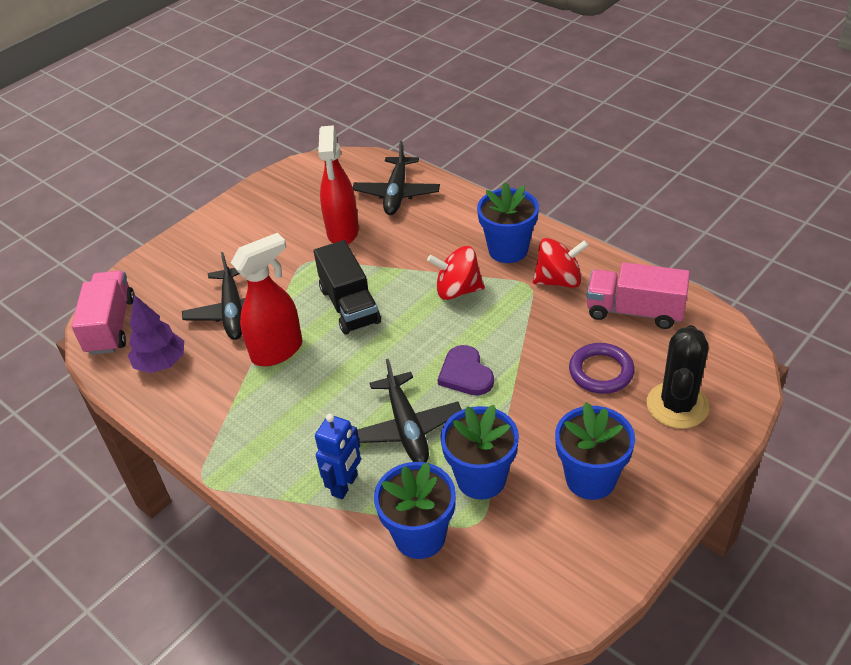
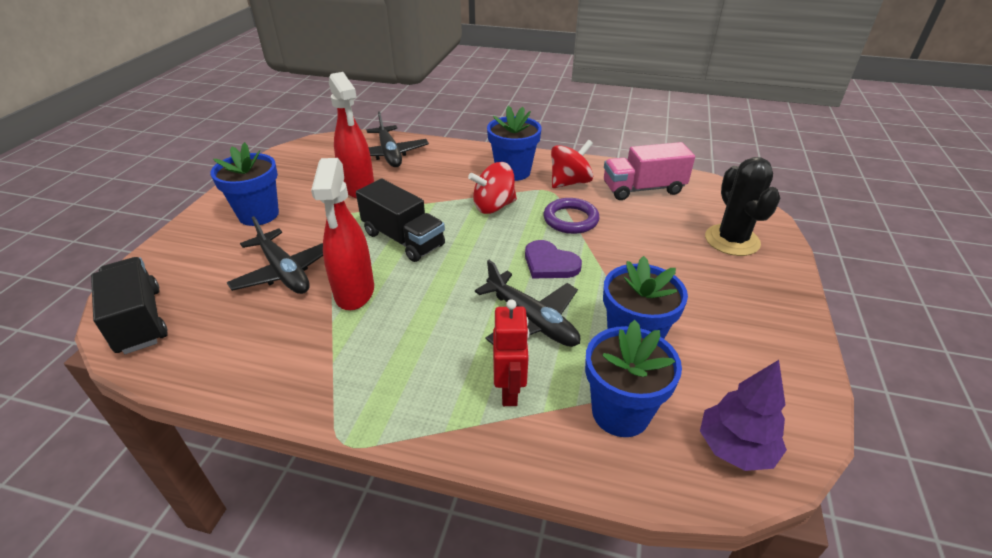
camera: 30 degrees left, 5 degrees down
(111, 326) = (139, 320): pink truck -> black truck
(161, 363) = (223, 339): purple tree -> purple tree (735, 448)
(278, 351) = (354, 293): red spray bottle -> red spray bottle turned 150 degrees clockwise
(345, 485) = (509, 391): blue robot -> red robot
(590, 479) = (720, 311): blue flower pot -> blue flower pot (258, 215)
(601, 372) = (656, 233): purple ring -> purple ring (570, 219)

